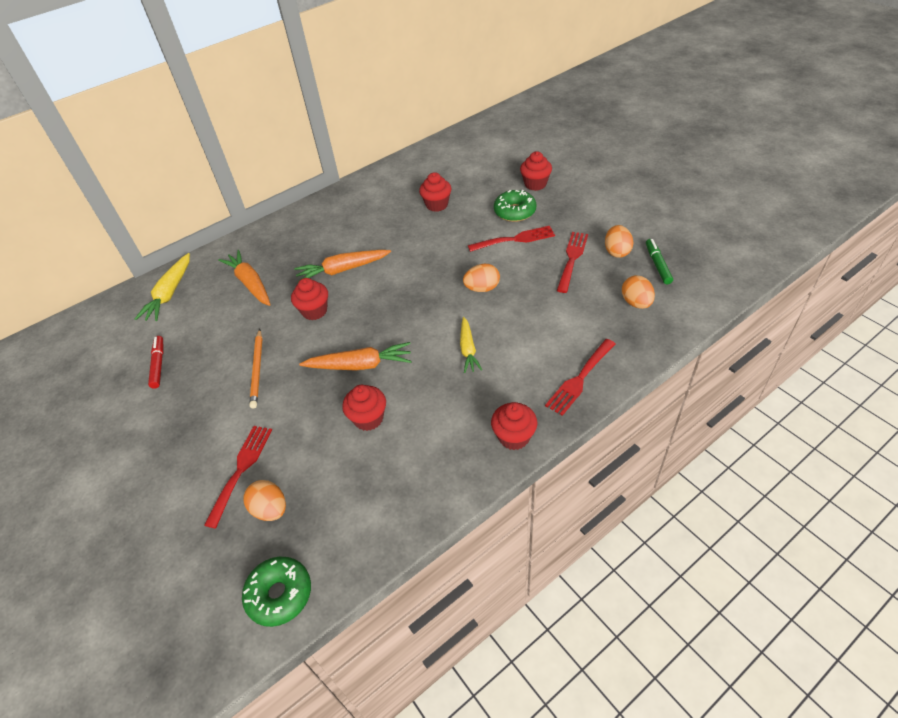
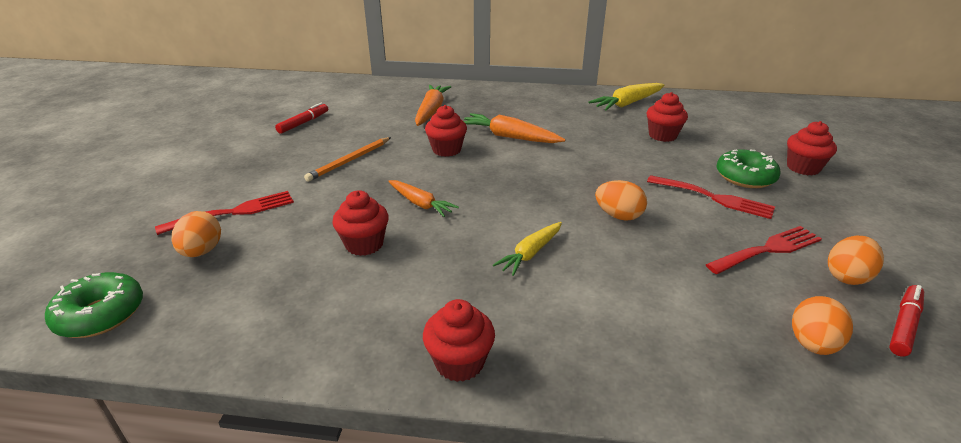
camera: 40 degrees right, 15 degrees down
(170, 293) = (375, 92): yellow carrot -> yellow carrot (627, 104)
(360, 365) = (420, 204): orange carrot -> orange carrot, size x0.66
(580, 379) = (619, 368): red fork -> none
(657, 265) = (904, 325): green marker -> red marker

